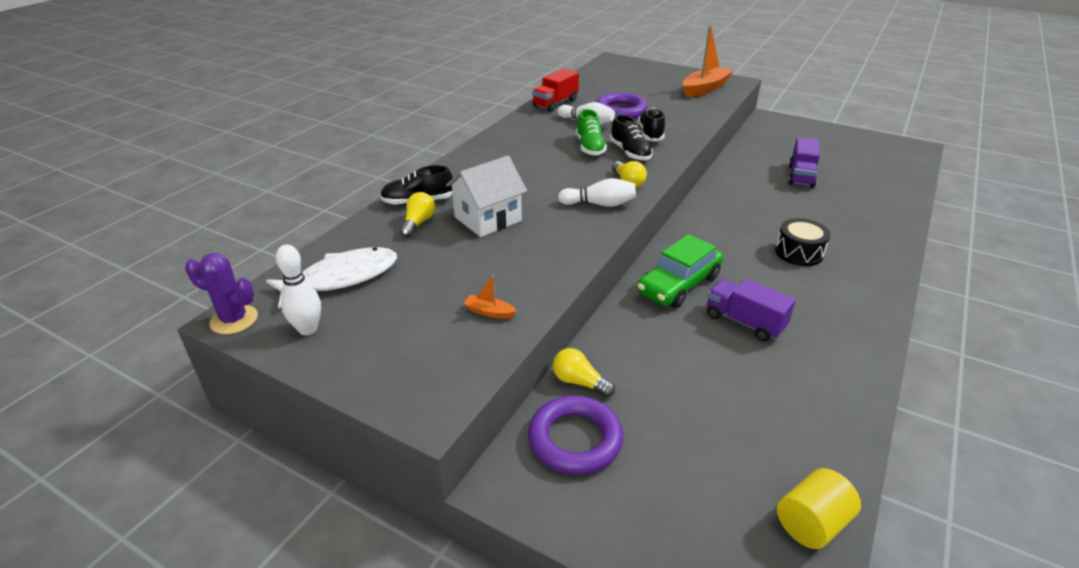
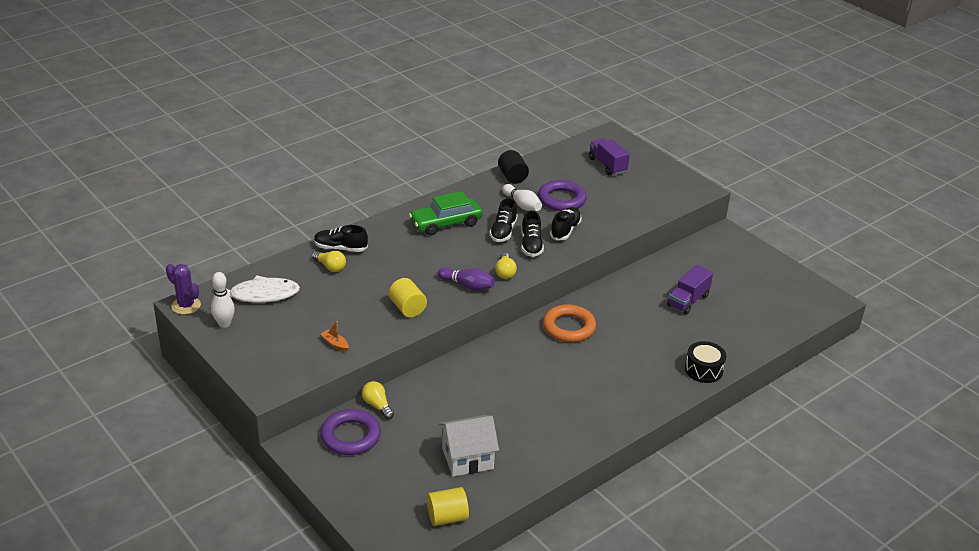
camera: 20 degrees right, 0 degrees up
(418, 223) = (330, 267): yellow light bulb -> yellow light bulb turned 90 degrees clockwise
(488, 219) = (379, 276): white house -> white house (467, 458)
(550, 244) = (407, 308): none -> yellow cylinder
(555, 103) = (512, 177): red truck -> black cylinder
(590, 147) = (503, 231): green shoe -> black shoe
(599, 204) = (467, 286): white bowling pin -> purple bowling pin
(679, 284) = (497, 363): green car -> green car (446, 223)
(704, 89) = (662, 192): orange boat -> none
(717, 227) = (569, 327): none -> orange ring
(744, 322) = (518, 402): purple truck -> purple truck (607, 165)
(799, 252) = (612, 365): black drum -> black drum (703, 370)

